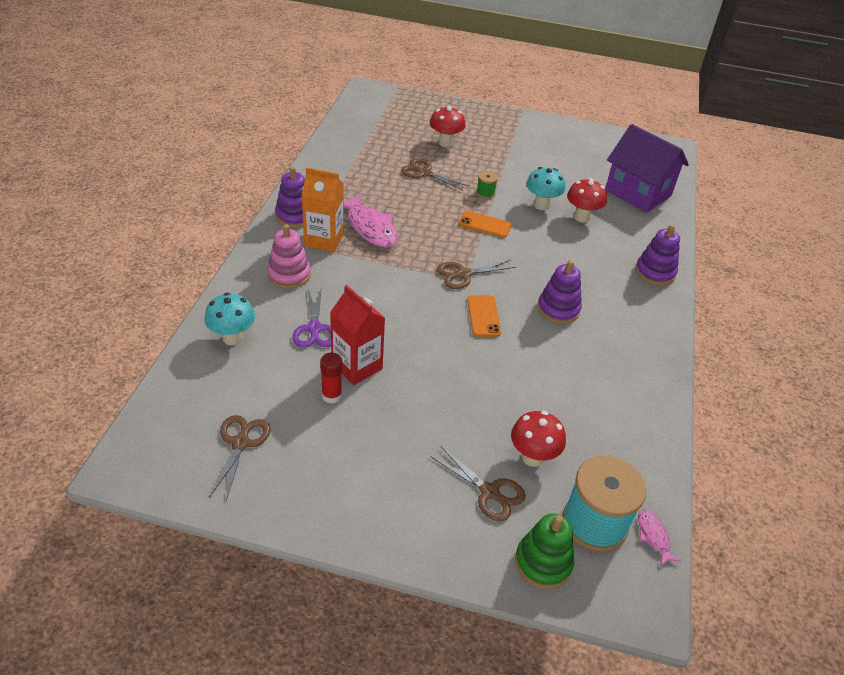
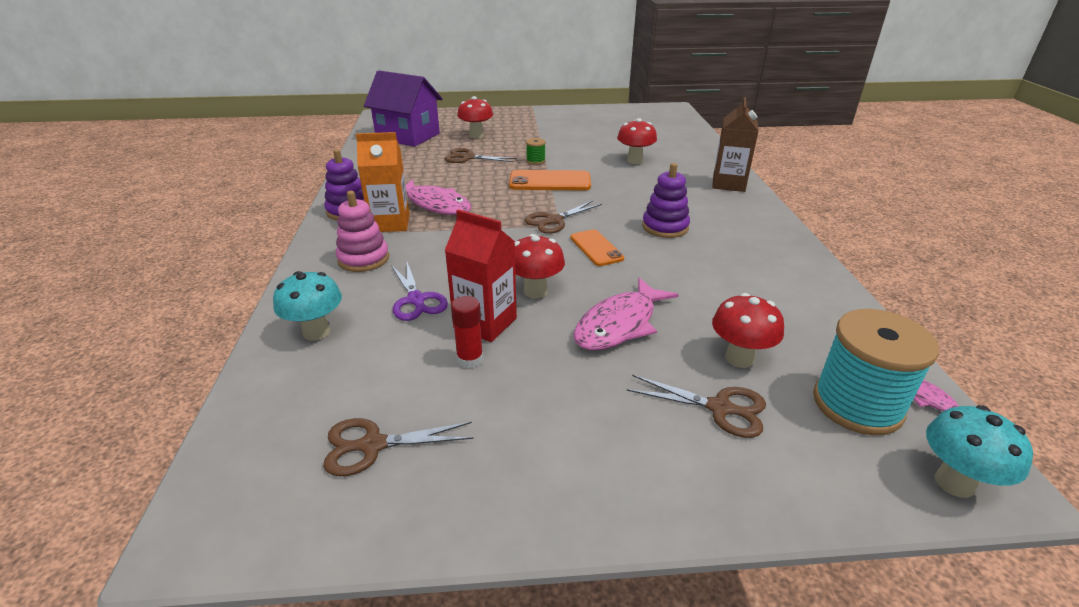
camera: 15 degrees left, 10 degrees down
(241, 443) = (372, 445): brown scissors -> brown scissors turned 90 degrees counterclockwise
(409, 347) = (535, 291): none -> red mushroom
(458, 399) = (619, 324): none -> pink fish
(485, 224) = (550, 181): orange phone -> orange phone, size x1.54
(541, 205) = (593, 159): turquoise mushroom -> turquoise mushroom (954, 483)
(543, 562) = (839, 468): green stacking toy -> none
(638, 193) = (669, 138): purple house -> purple house (408, 136)
(655, 272) = (728, 184): purple stacking toy -> brown carton

